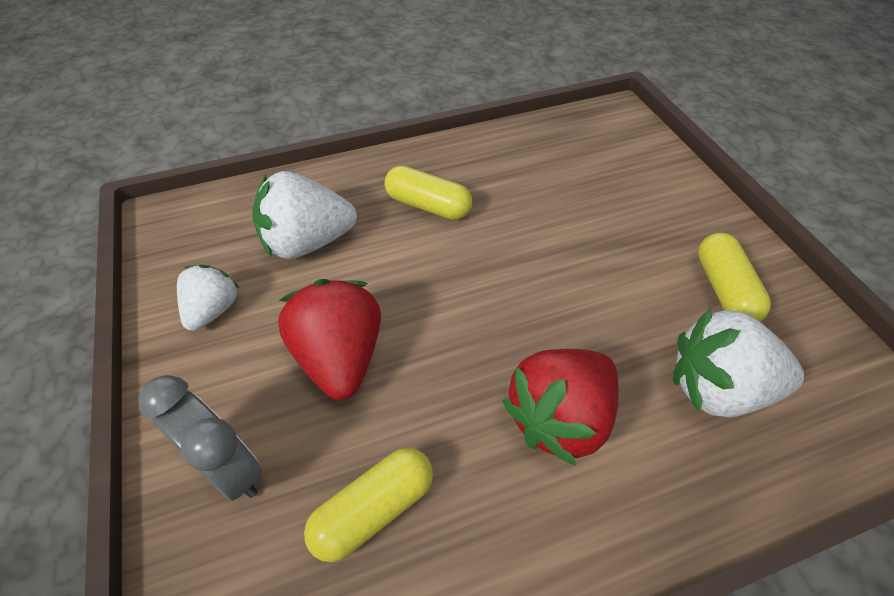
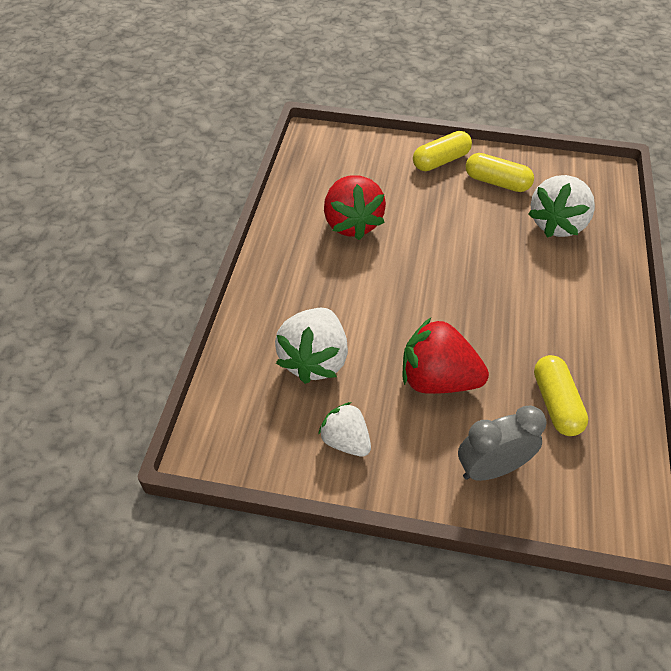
camera: 60 degrees left, 0 degrees up
(428, 205) = (328, 276): yellow capsule -> yellow capsule (440, 161)
(559, 418) = (540, 295): red strawberry -> red strawberry (351, 223)

